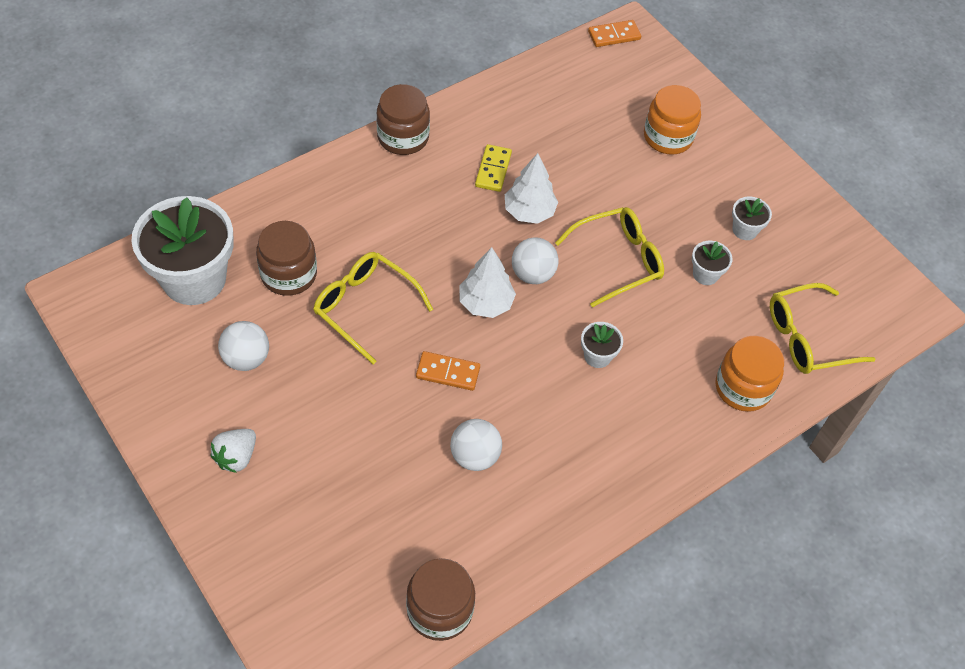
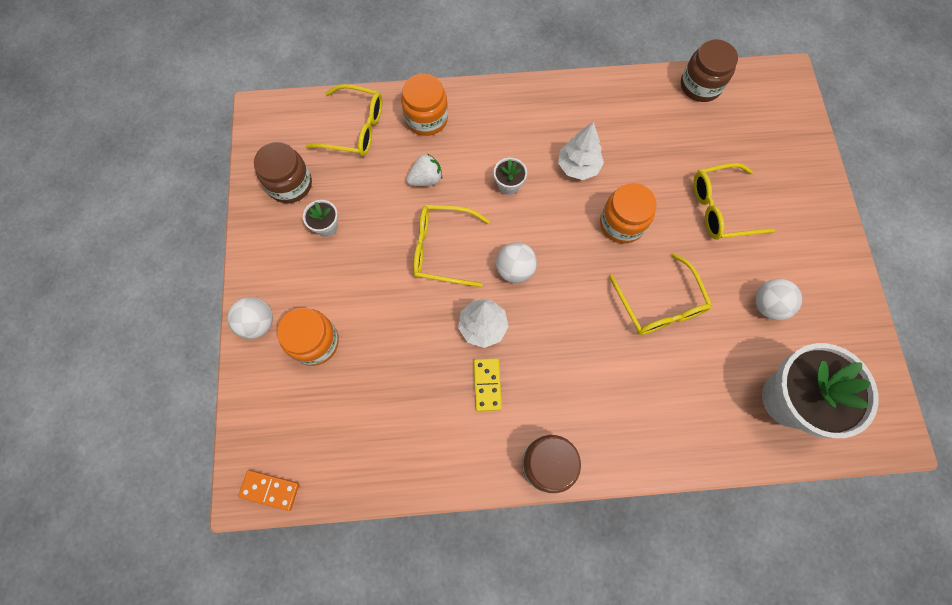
camera: 145 degrees left, 15 degrees up
(236, 457) = (797, 233): white strawberry -> white strawberry (426, 179)
(289, 274) = (709, 365): brown jar -> brown jar (290, 184)
(341, 444) = (721, 208): none -> yellow glasses
(448, 372) = (622, 223): orange domino -> orange jar
(475, 456) = (633, 159): white ball -> white ball (258, 323)
(485, 303) = (565, 263): white tree -> white tree (578, 167)
(493, 170) = (487, 385): yellow domino -> yellow domino turned 45 degrees counterclockwise
(705, 274) = (386, 206): white flower pot -> none

